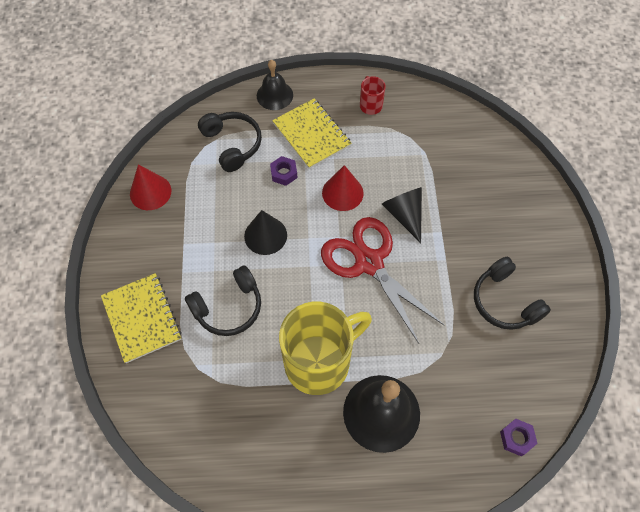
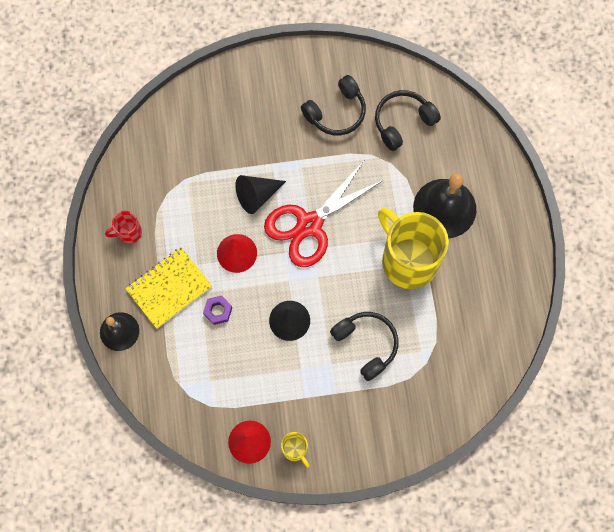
camera: 95 degrees left, 10 degrees up
(134, 231) = (295, 449): none -> yellow mug
(142, 318) = (385, 422): yellow notebook -> none
(232, 144) = (186, 367): black headphones -> black headphones (402, 122)
(516, 438) = (451, 107): purple nut -> none

